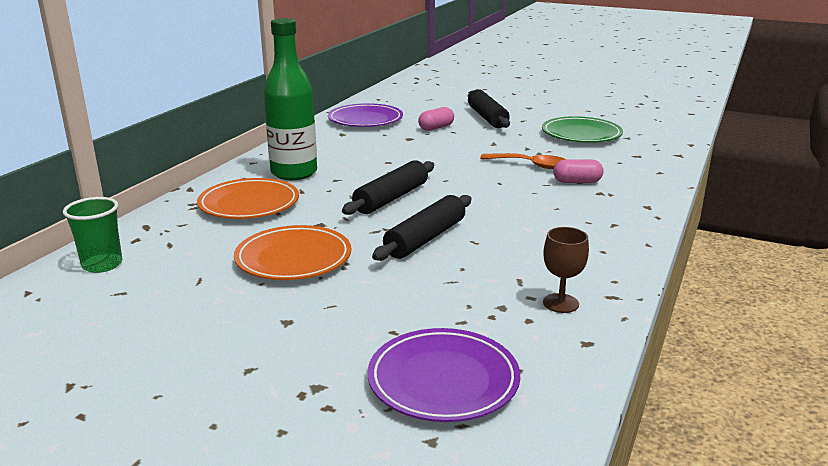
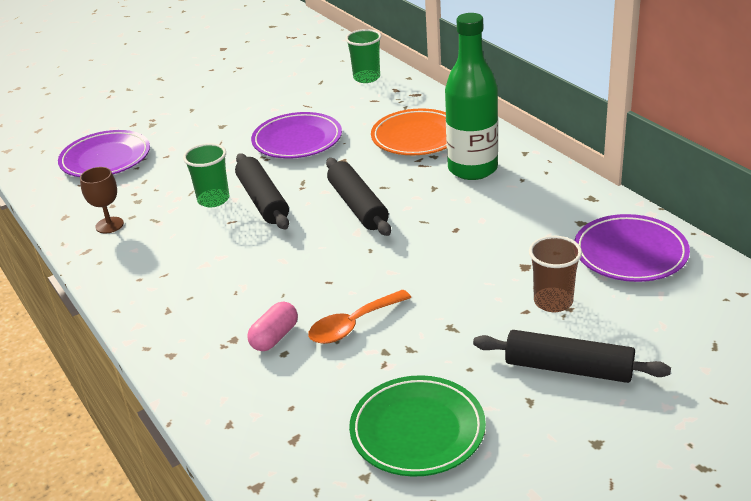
camera: 125 degrees right, 10 degrees up
(293, 258) = (297, 140): orange plate -> purple plate
(436, 128) = (553, 302): pink capsule -> brown cup
(451, 263) = (213, 199): none -> green cup

